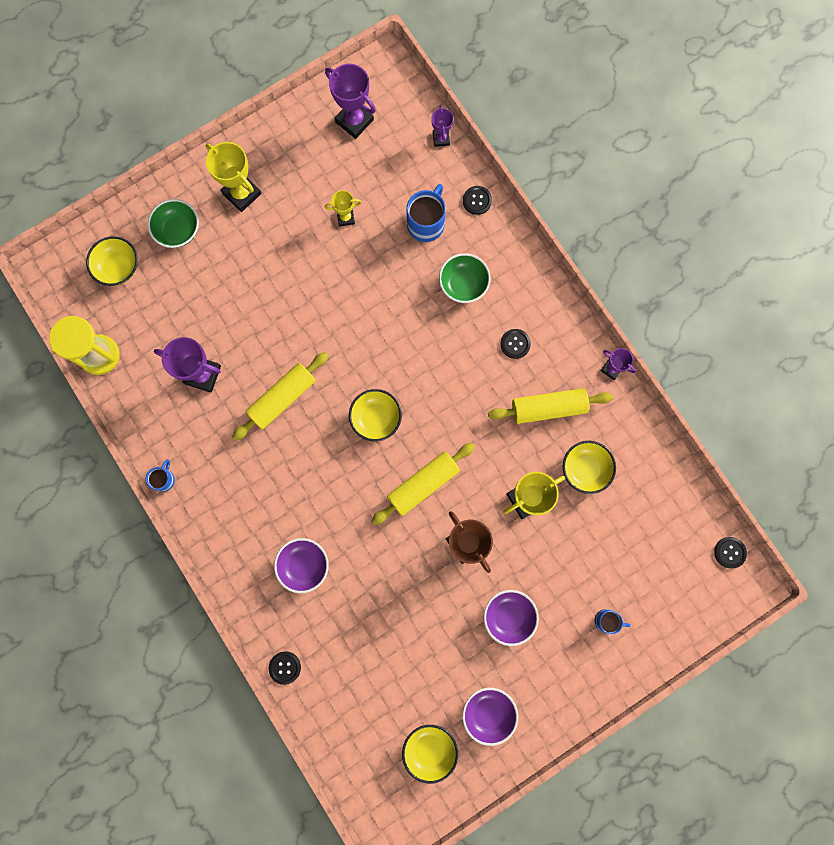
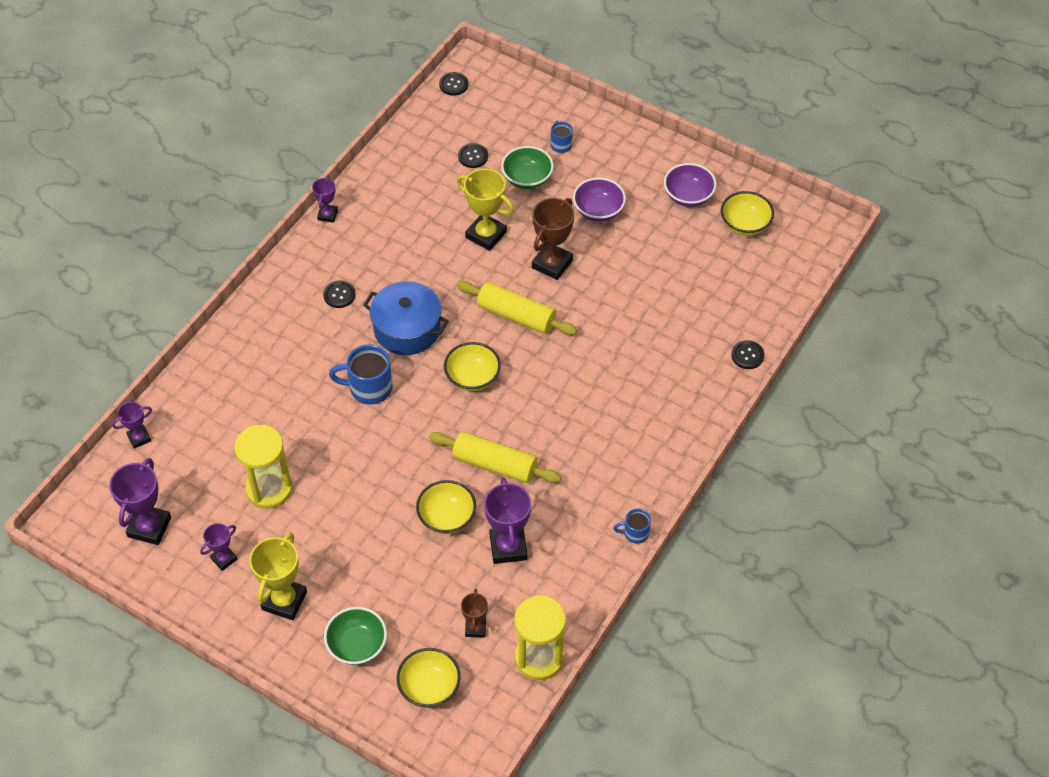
camera: 115 degrees left, 25 degrees down
(147, 320) = (475, 628): none -> brown trophy
(299, 164) = (224, 559): none -> purple trophy
(304, 565) = (647, 379): purple bowl -> none
(345, 217) = (269, 489): yellow trophy -> yellow hourglass
(426, 223) = (243, 414): blue mug -> blue mug (369, 388)
(452, 385) = (407, 329): none -> blue pot
(463, 284) = (296, 358): green bowl -> green bowl (527, 179)
(477, 200) = (198, 380): black button -> black button (473, 156)
(548, 408) = (390, 248): yellow rolling pin -> none
(585, 469) = (434, 202): yellow bowl -> yellow bowl (447, 517)

